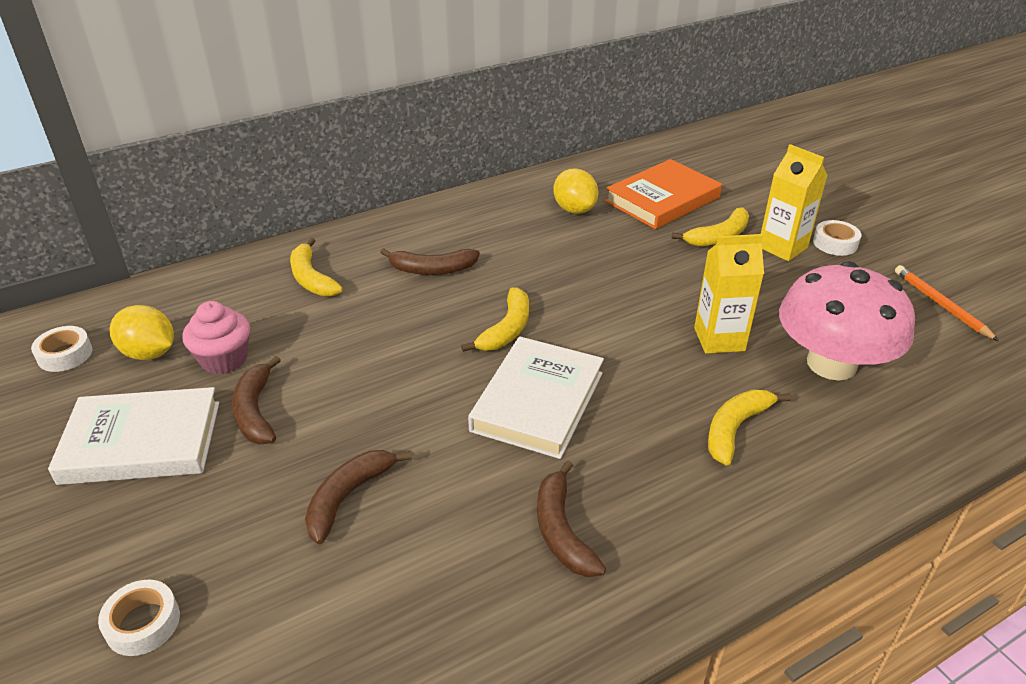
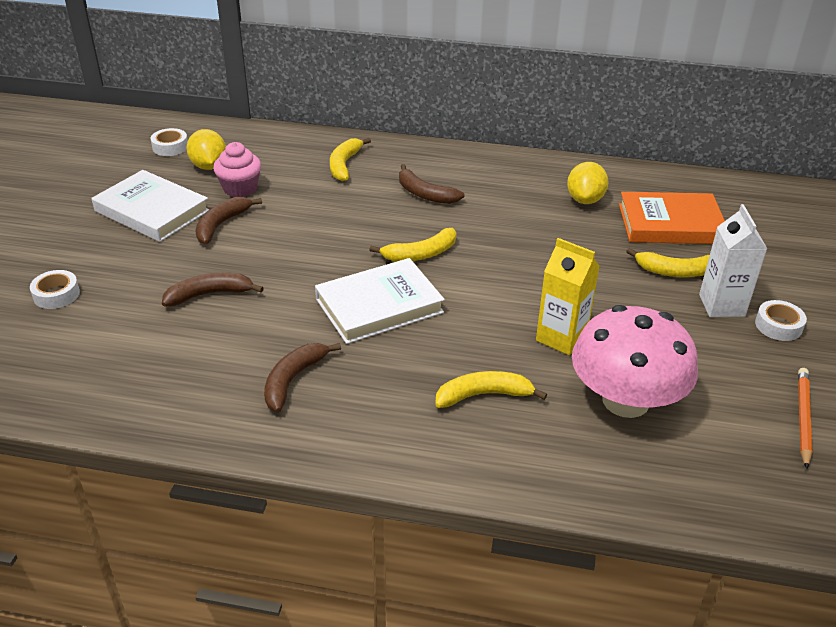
camera: 40 degrees right, 0 degrees up
(782, 247) = (721, 305): yellow carton -> white carton

